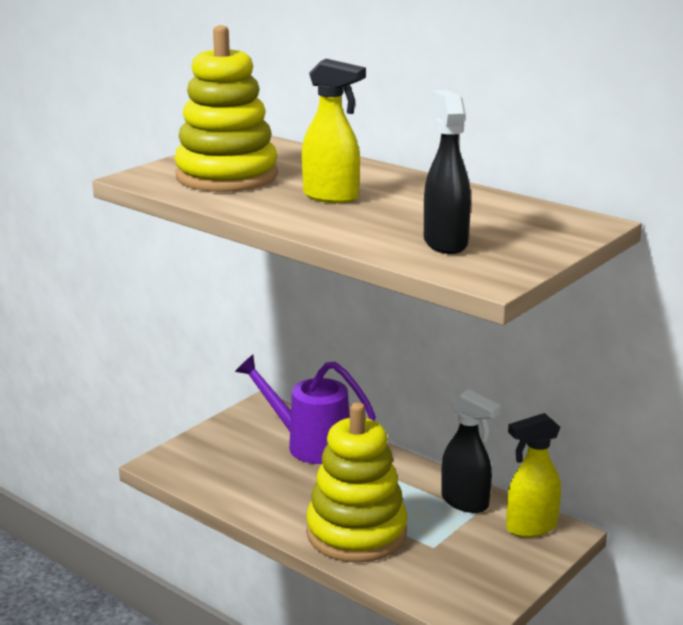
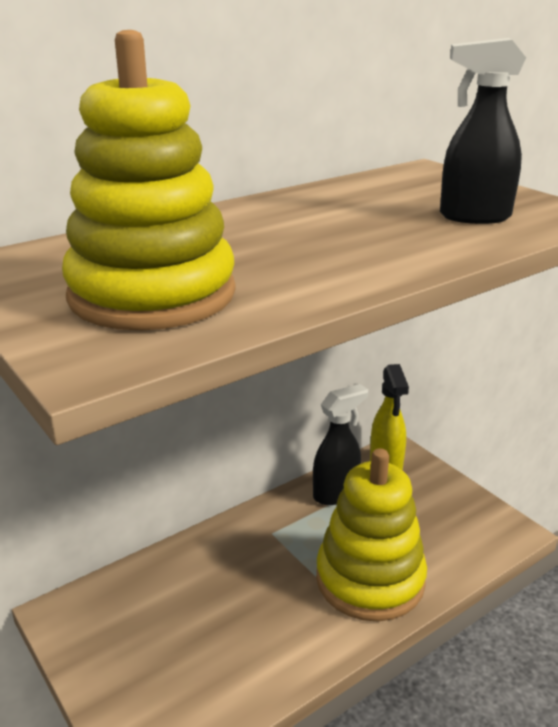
camera: 75 degrees left, 5 degrees up
(310, 445) = (178, 583): purple watering can -> none
(331, 197) = (295, 245): yellow spray bottle -> none

